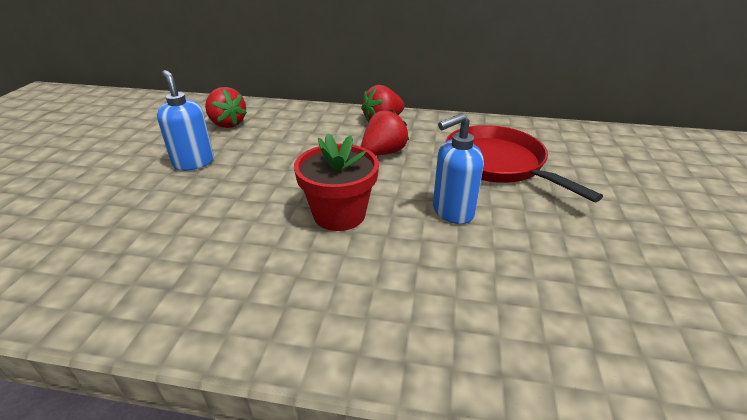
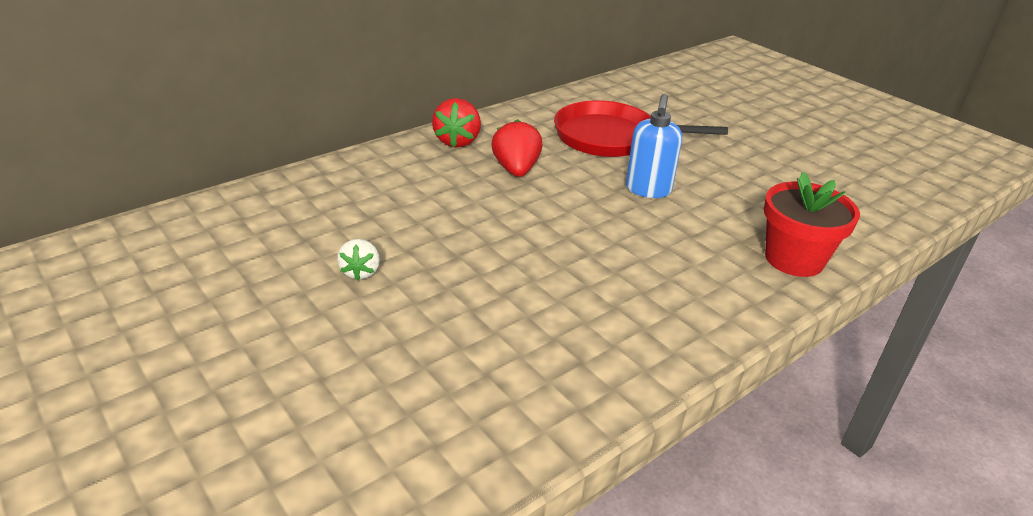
camera: 50 degrees left, 0 degrees up
(193, 162) = (361, 272): blue soap dispenser -> white strawberry
(227, 124) = (298, 217): red strawberry -> none
(339, 214) = (584, 236): red flower pot -> red flower pot (794, 259)

